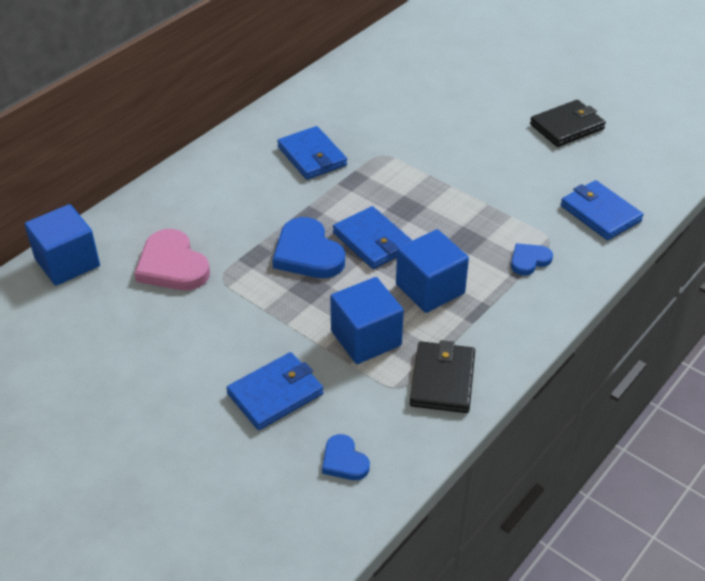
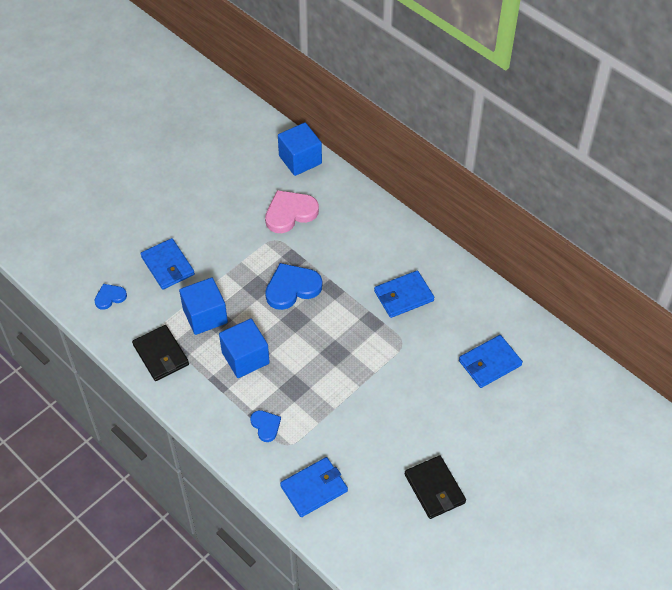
camera: 95 degrees right, 10 degrees up
(372, 241) = (300, 328): blue wallet -> blue wallet (489, 363)
(442, 380) = (161, 355): black wallet -> black wallet turned 45 degrees clockwise

